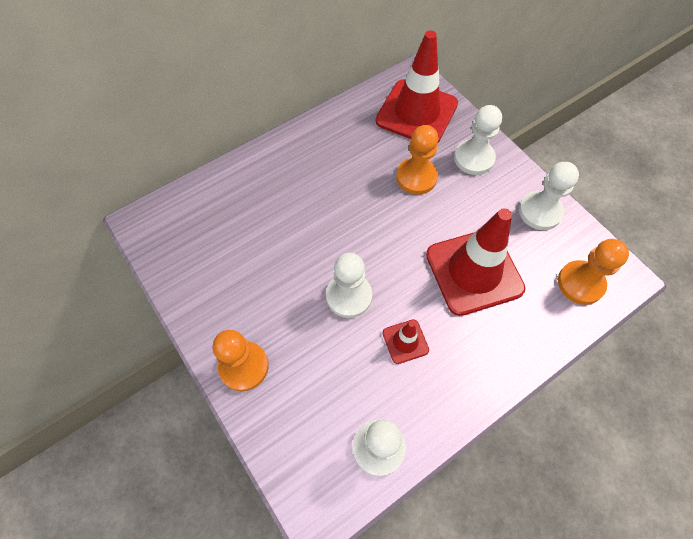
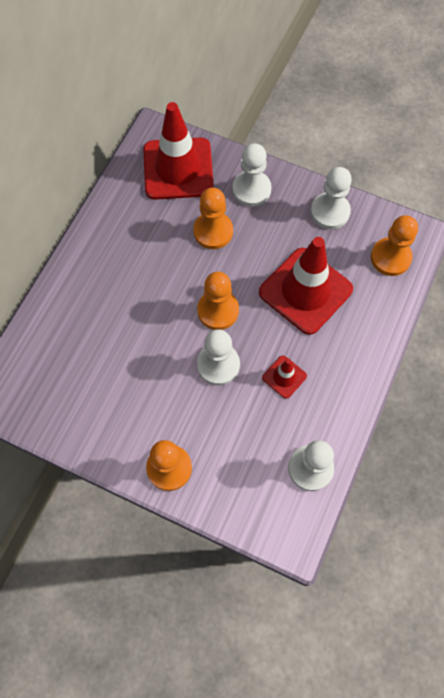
camera: 30 degrees left, 5 degrees up
(378, 247) = (218, 310): none -> orange pawn

